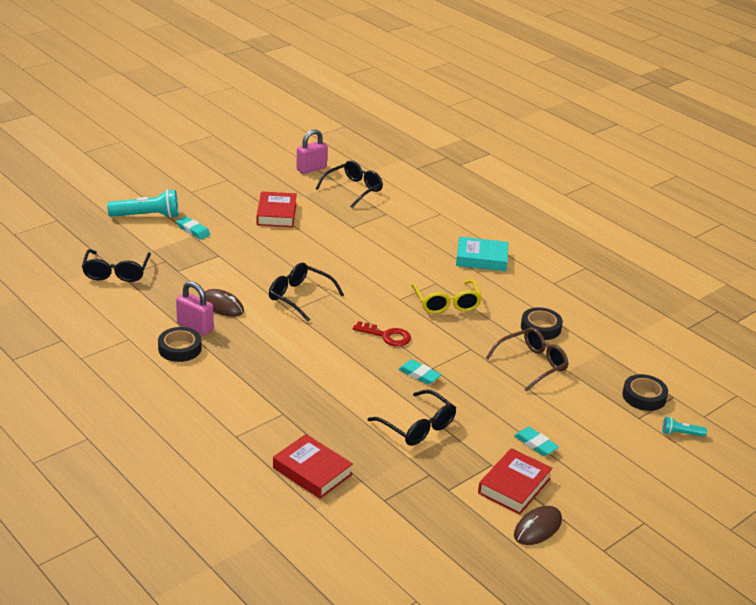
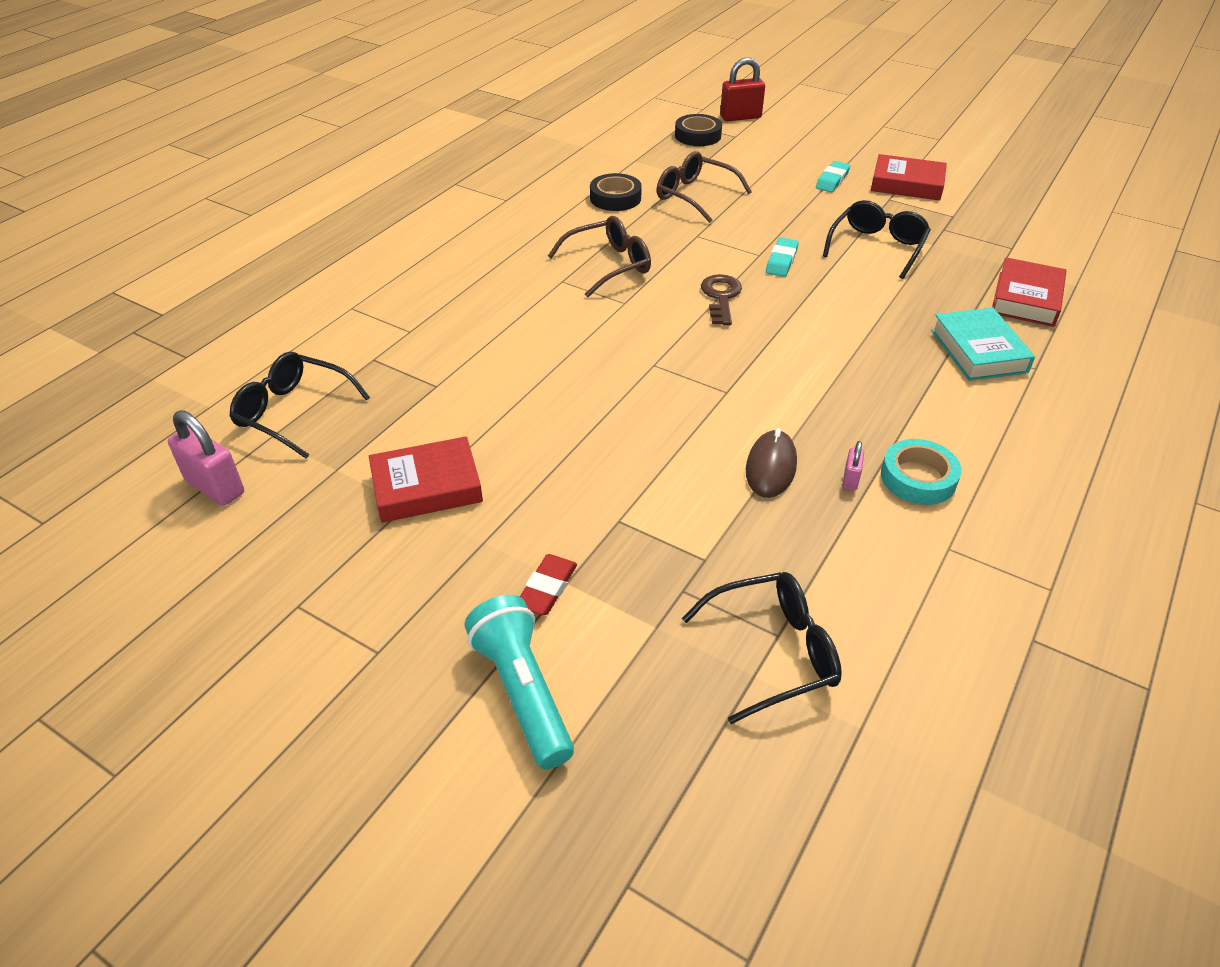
camera: 105 degrees left, 10 degrees up
(180, 348) = (918, 478): black tape -> turquoise tape
(193, 230) = (547, 588): turquoise eraser -> red eraser
(195, 327) = (850, 479): pink padlock -> pink padlock, size x0.50
(300, 297) = (684, 391): black glasses -> none
(387, 336) = (721, 297): red key -> brown key
(446, 303) = (608, 265): yellow glasses -> brown glasses
(481, 258) = (474, 255): turquoise book -> turquoise book (978, 351)
(537, 528) = (949, 168): brown mouse -> none
(681, 433) = (740, 117): turquoise flashlight -> red padlock

